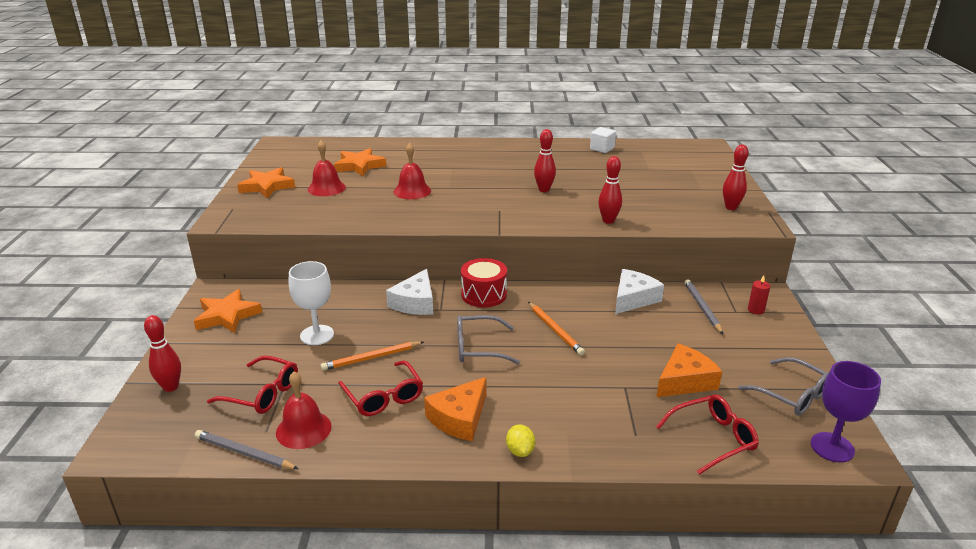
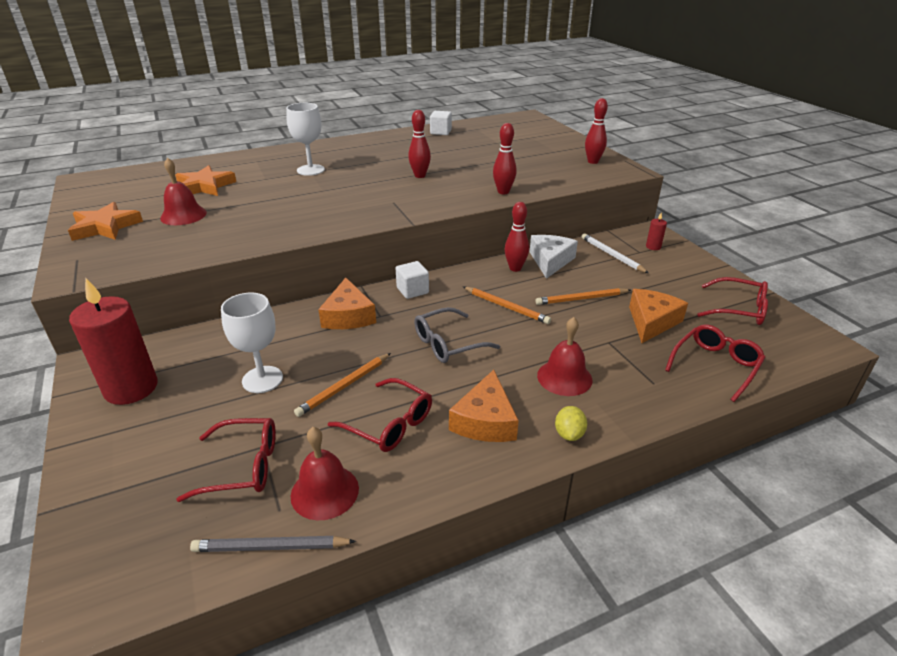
camera: 25 degrees left, 5 degrees up
(171, 387) = (111, 498): red bowling pin -> red bowling pin (515, 268)
(227, 315) = (131, 388): orange star -> red candle
(412, 191) = (286, 200): red bell -> red bell (564, 377)
(415, 302) = (348, 316): white cheese -> orange cheese
(453, 166) = (310, 170): none -> white goblet
(484, 294) = (412, 290): red drum -> white cube
(520, 451) = (569, 434): yellow lemon -> yellow lemon turned 45 degrees clockwise
(633, 341) = (581, 299): none -> orange pencil
(702, 308) = (612, 255): grey pencil -> white pencil
(791, 395) = (738, 309): grey glasses -> red glasses
(832, 447) = (803, 344): purple goblet -> none

